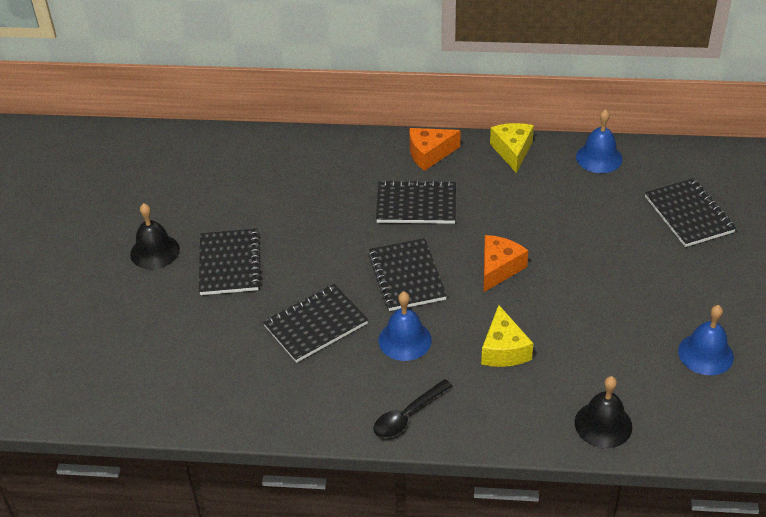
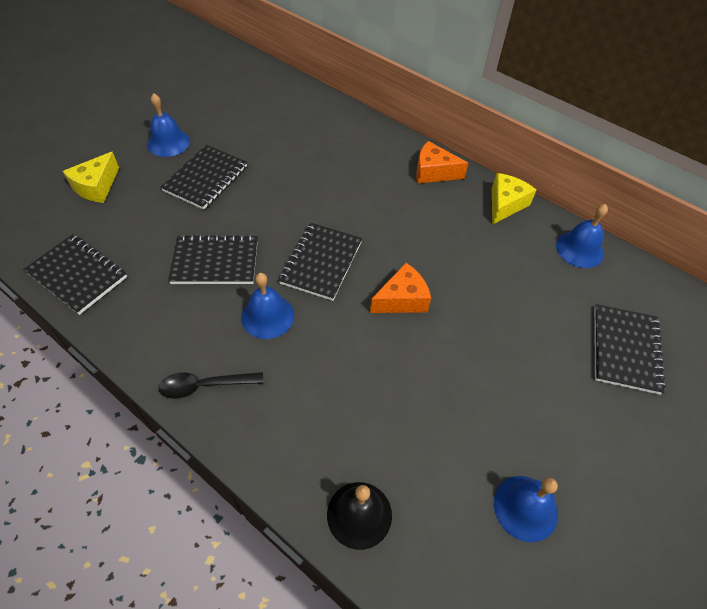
camera: 30 degrees right, 10 degrees up
(154, 251) = (168, 142): black bell -> blue bell
(416, 205) = (385, 207): black notebook -> black notebook (77, 275)
(503, 349) = (338, 377): yellow cheese -> yellow cheese (96, 187)

